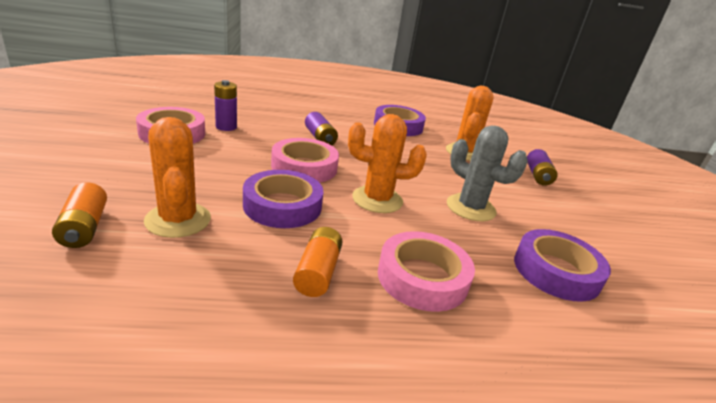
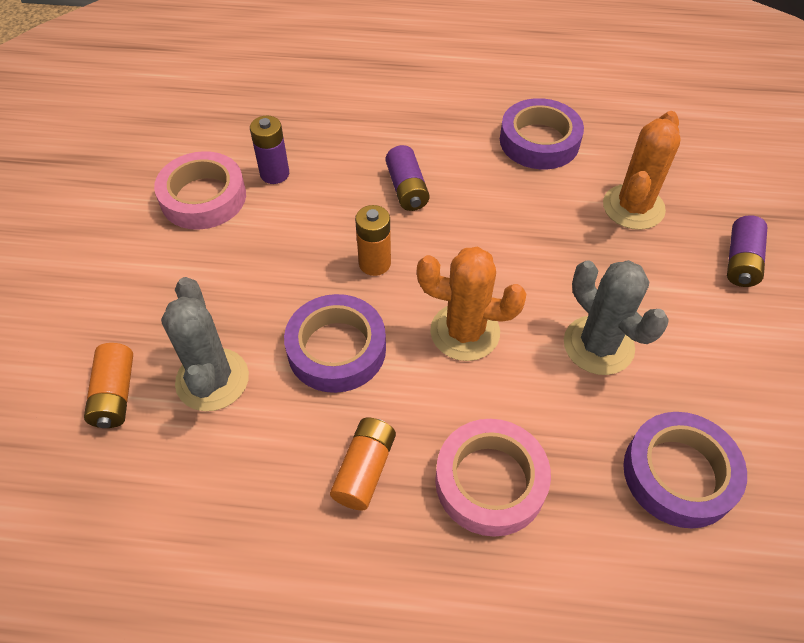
camera: 15 degrees right, 25 degrees up
(178, 220) = (212, 380): orange cactus -> grey cactus
(304, 167) = (374, 263): pink tape -> orange battery

